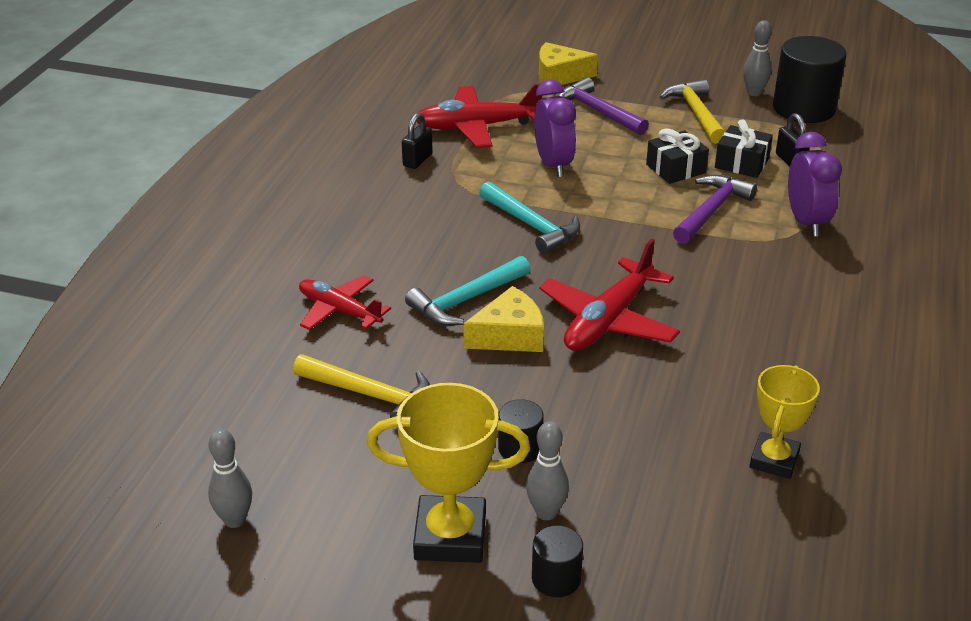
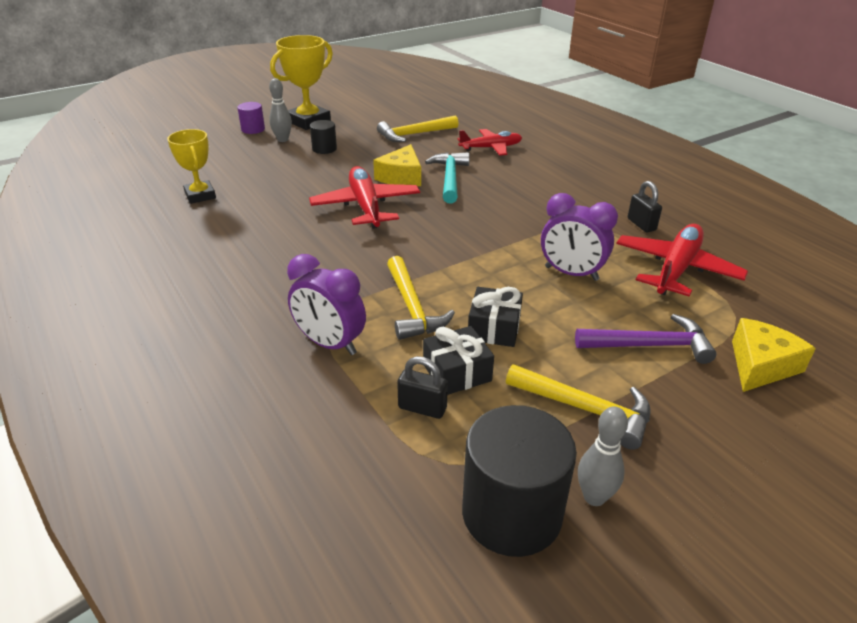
camera: 130 degrees right, 0 degrees up
(234, 520) = (387, 96): grey bowling pin -> none
(532, 226) = (497, 228): turquoise hammer -> none
(556, 578) = (253, 129): black cylinder -> purple cylinder
(711, 210) = (412, 308): purple hammer -> yellow hammer

